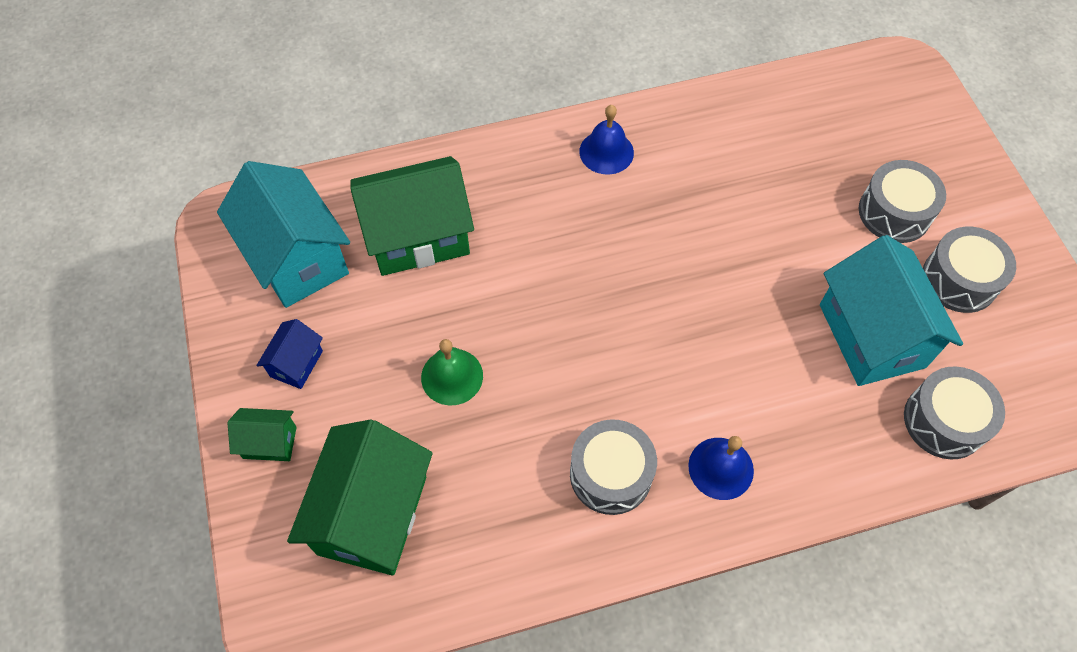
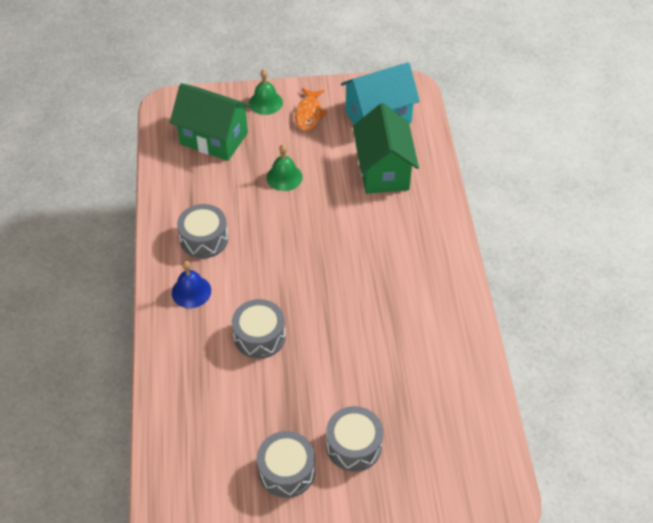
camera: 100 degrees right, 10 degrees down
(270, 442) = (265, 102): green house -> green bell
(296, 363) = (309, 114): blue house -> orange fish
(606, 152) = (436, 276): blue bell -> none
(871, 336) = (256, 398): turquoise house -> none
(944, 421) = (184, 422): grey drum -> grey drum (259, 336)

